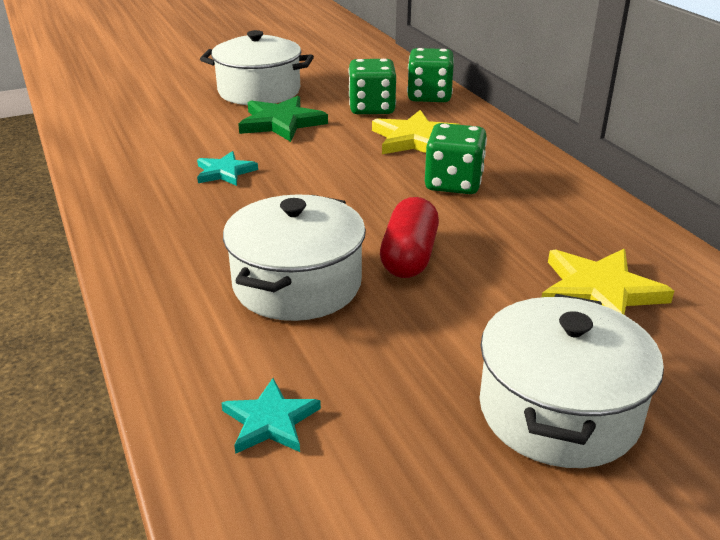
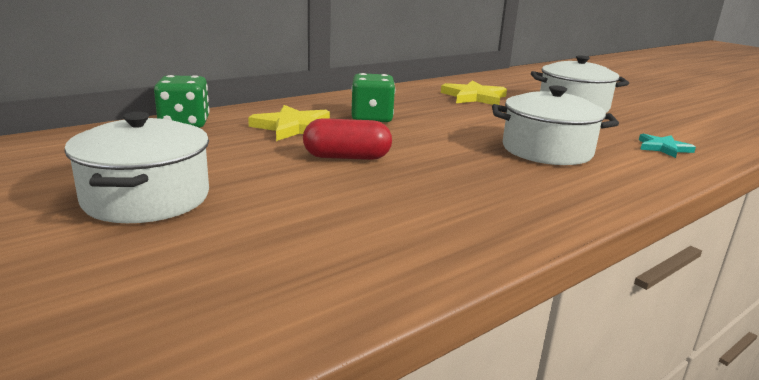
camera: 105 degrees left, 10 degrees down
(225, 172) = (401, 190): turquoise star -> none
(281, 123) = (261, 177): green star -> none
(371, 108) = (216, 142): green dice -> none
(409, 256) = (482, 127): red capsule -> red capsule (347, 157)

